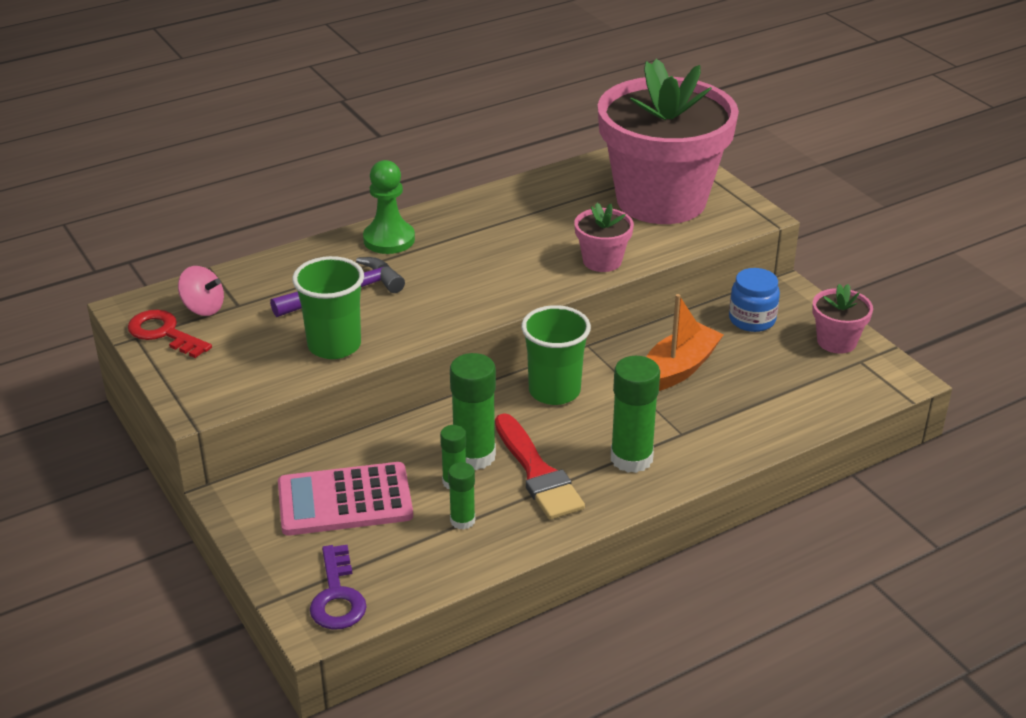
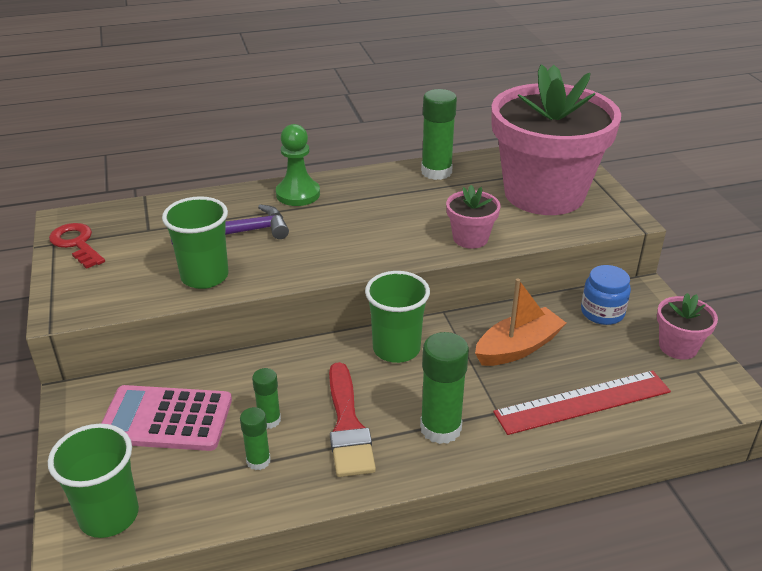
camera: 15 degrees right, 0 degrees up
(203, 308) = (119, 228): pink spinning top -> none
(337, 596) = (109, 515): purple key -> green cup
(474, 456) = (298, 398): green glue stick -> green glue stick (436, 172)
(760, 410) = (583, 402): none -> red ruler

